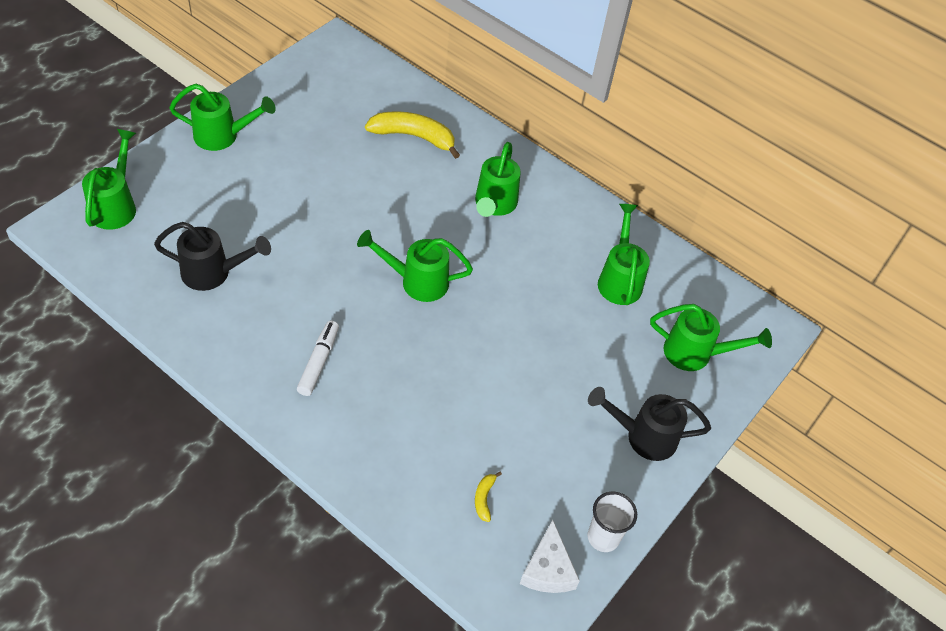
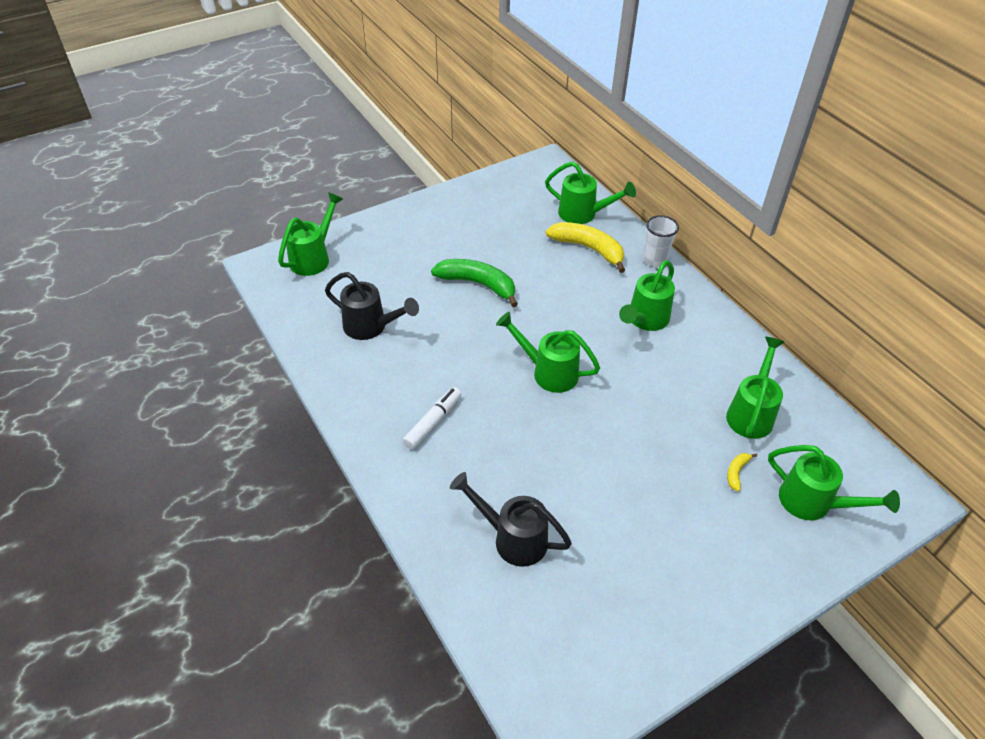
camera: 25 degrees right, 5 degrees down
(223, 136) = (422, 220): green watering can -> green watering can (583, 214)
(312, 200) = (478, 284): none -> green banana
(484, 498) = (544, 589): yellow banana -> yellow banana (736, 472)
(548, 569) = (587, 679): white cheese -> none
(603, 537) = (656, 664): white cup -> white cup (655, 260)
(643, 436) = (731, 572): black watering can -> black watering can (512, 538)

